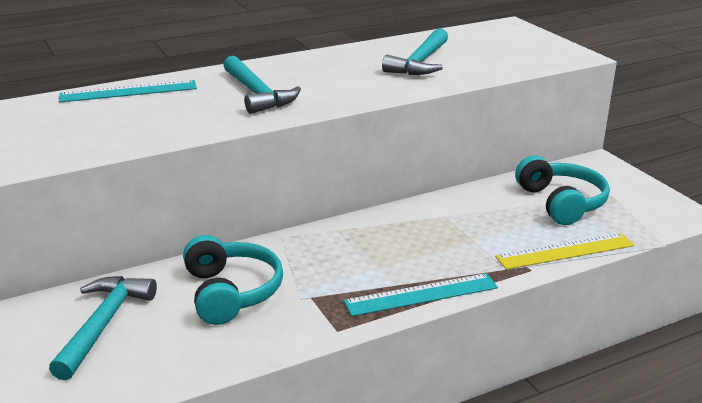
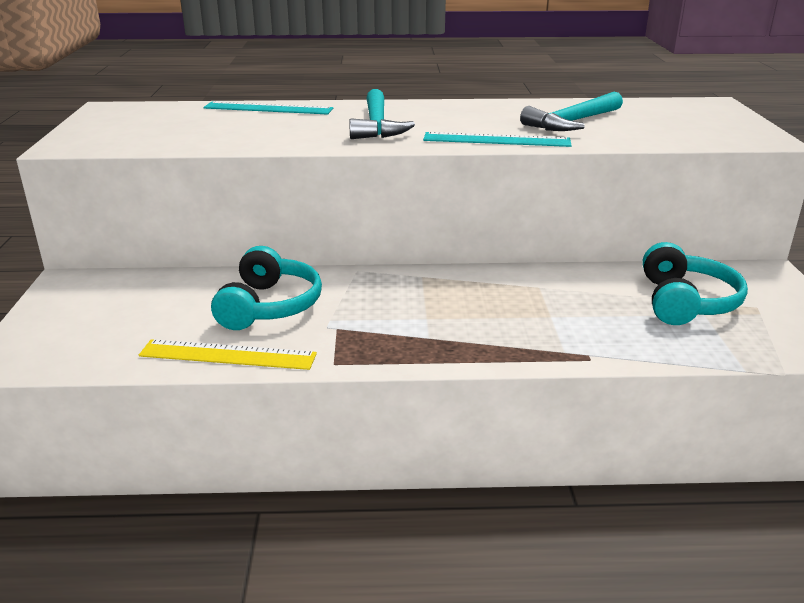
camera: 25 degrees right, 0 degrees up
(104, 324) = (142, 305): turquoise hammer -> none
(421, 295) = (447, 353): turquoise ruler -> turquoise ruler (496, 140)
(565, 251) = (648, 351): yellow ruler -> yellow ruler (228, 355)

